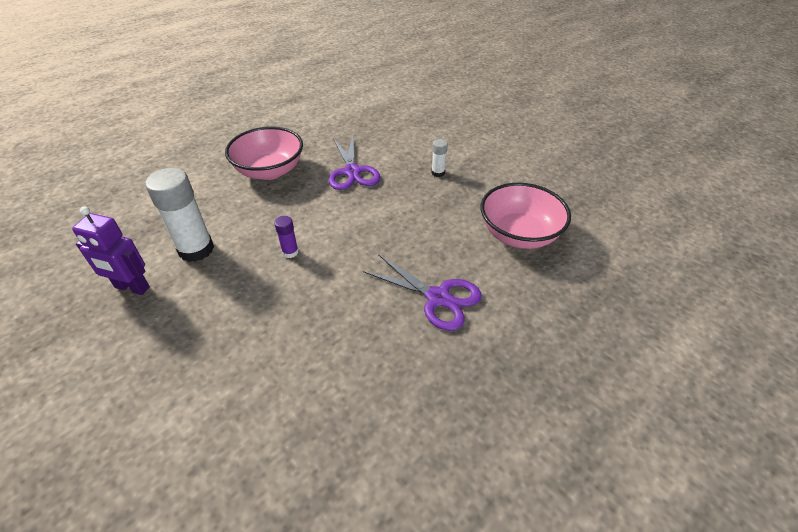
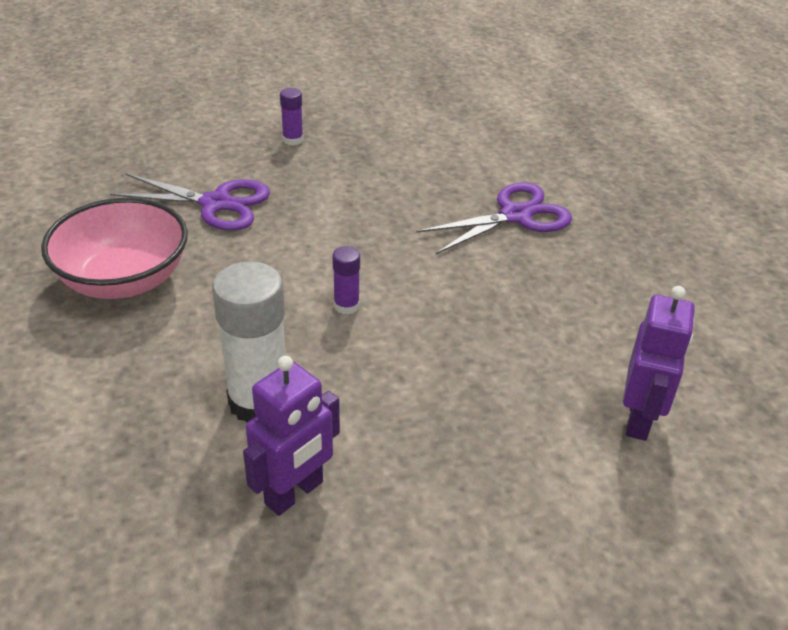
camera: 65 degrees left, 5 degrees down
(240, 437) = (639, 419): none -> purple robot
(438, 173) = (293, 140): white glue stick -> purple glue stick
(519, 234) = (456, 130): pink bowl -> none

